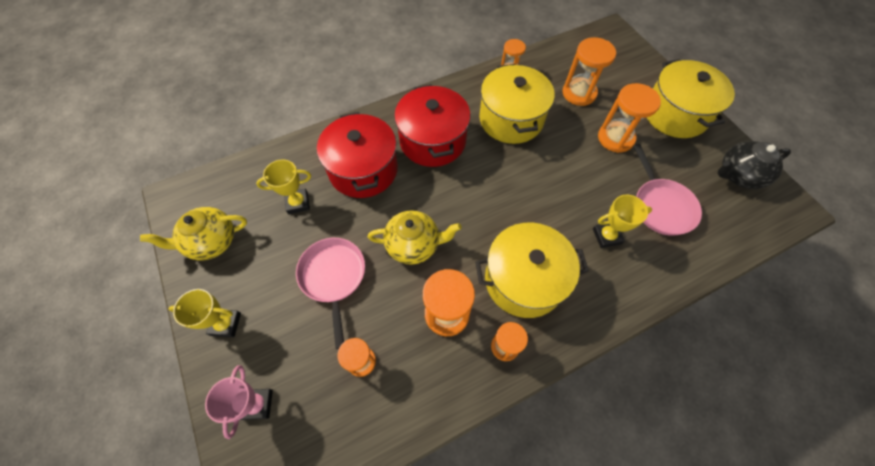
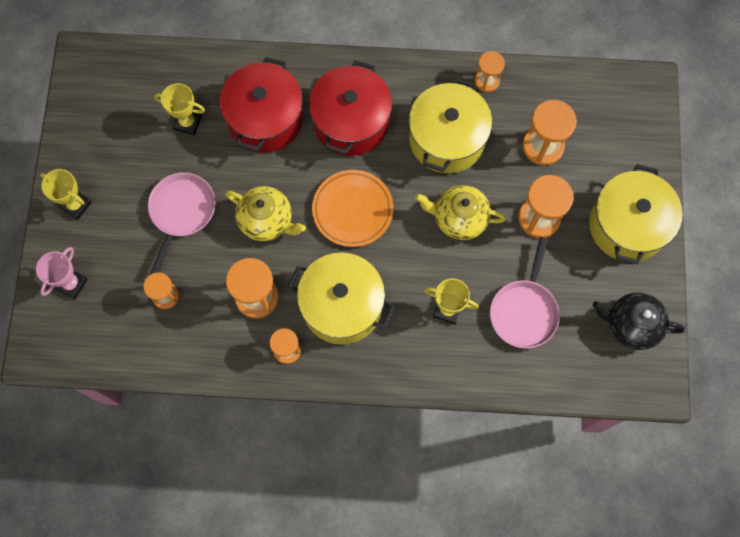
camera: 30 degrees right, 10 degrees up
(211, 242) = (96, 122): yellow teapot -> yellow teapot (459, 218)
(478, 201) = (352, 210): none -> orange plate

